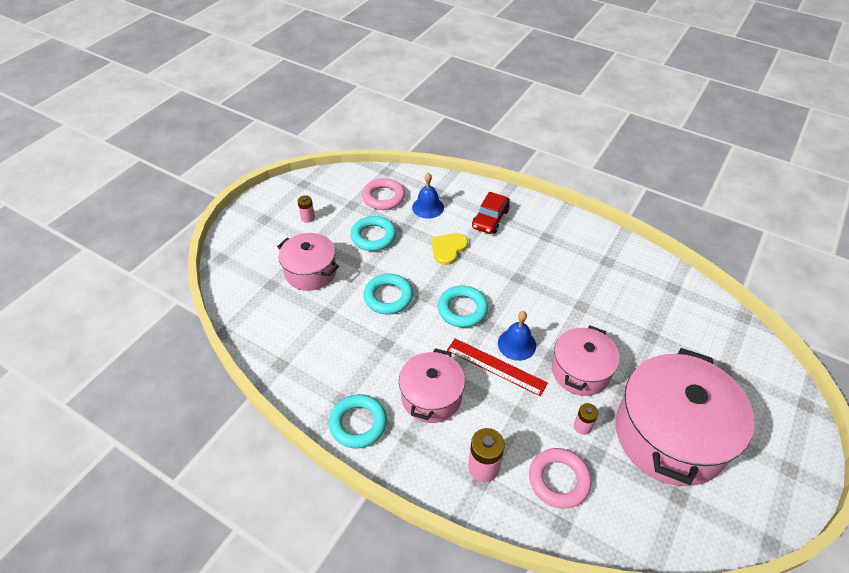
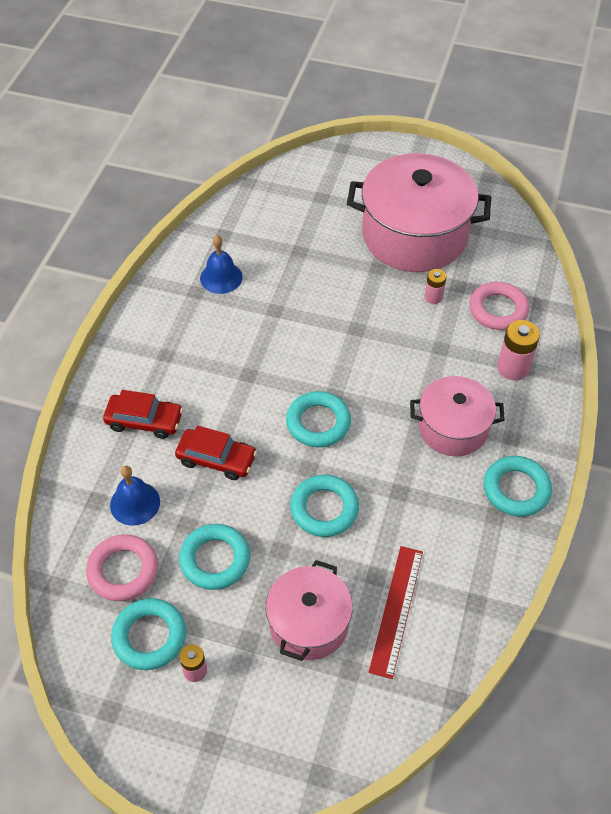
camera: 105 degrees left, 5 degrees up
(337, 203) = (149, 636): none -> turquoise ring
(448, 249) = (216, 459): yellow heart -> red car
(496, 366) = (390, 376): red ruler -> red ruler (396, 610)
(516, 344) = (352, 362): blue bell -> blue bell (221, 277)
(580, 371) = (367, 304): pink pot -> none

